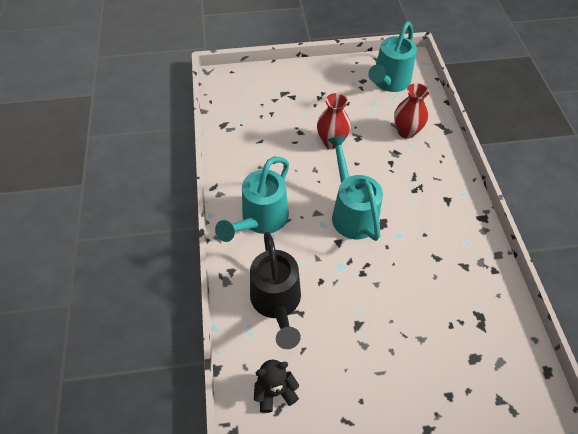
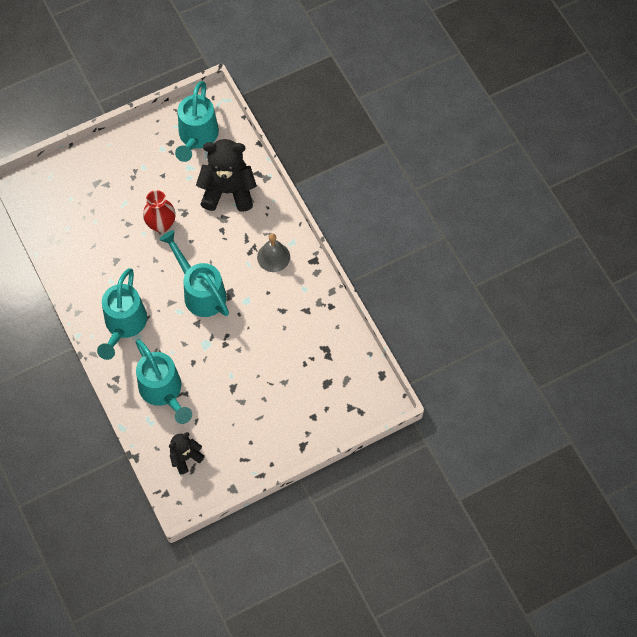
camera: 20 degrees left, 10 degrees up
(277, 302) = (163, 391): black watering can -> turquoise watering can
(406, 131) = (228, 191): red vase -> black teddy bear
(439, 202) = (273, 257): none -> grey bell

